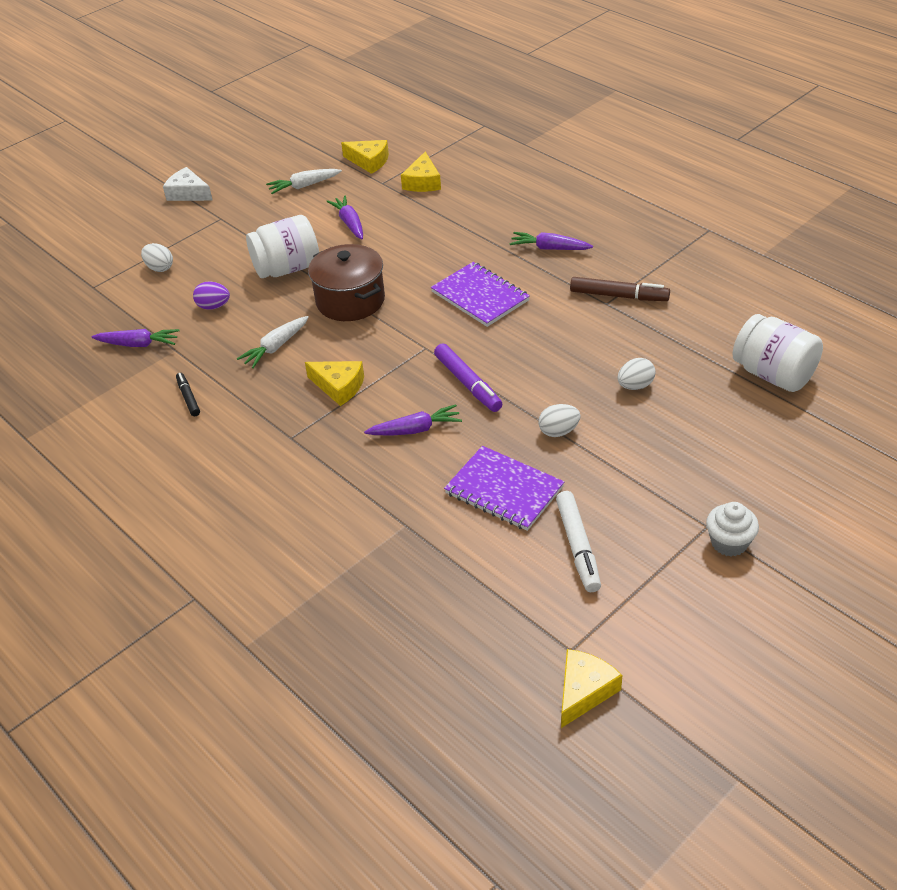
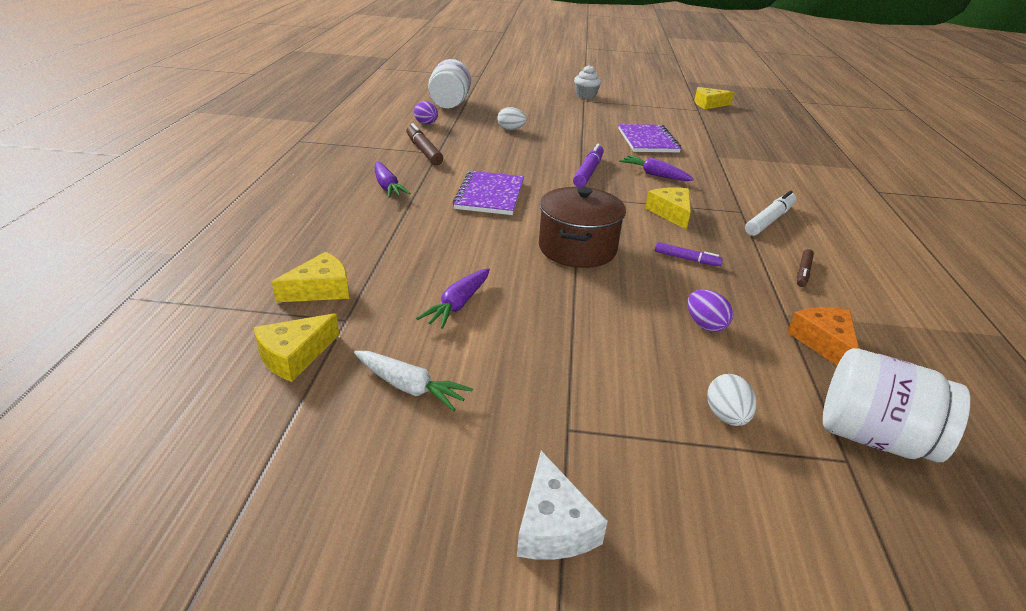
camera: 135 degrees left, 10 degrees down
(138, 344) = (824, 343): purple carrot -> orange cheese
(188, 398) = (803, 272): black marker -> brown marker
(275, 347) = (686, 259): white carrot -> purple marker
(287, 268) = (585, 308): white jar -> white jar (873, 437)
(369, 161) = (294, 356): yellow cheese -> yellow cheese turned 120 degrees counterclockwise
(558, 431) = (581, 139): white egg -> none
(578, 546) = (646, 119): white marker -> white marker (769, 220)
(704, 326) = (426, 124): none -> purple egg

